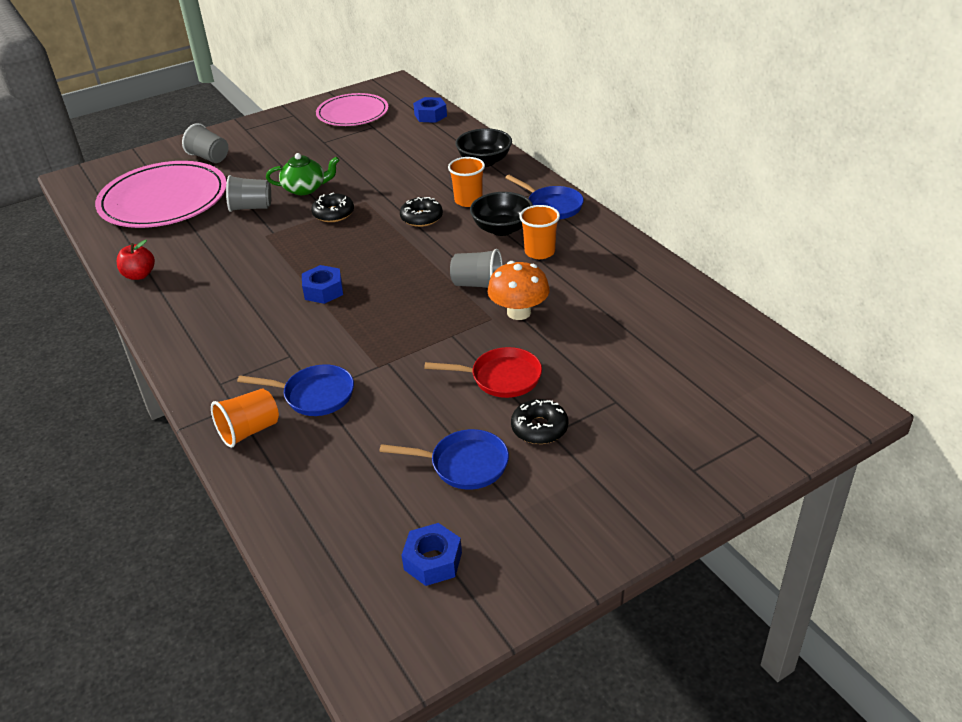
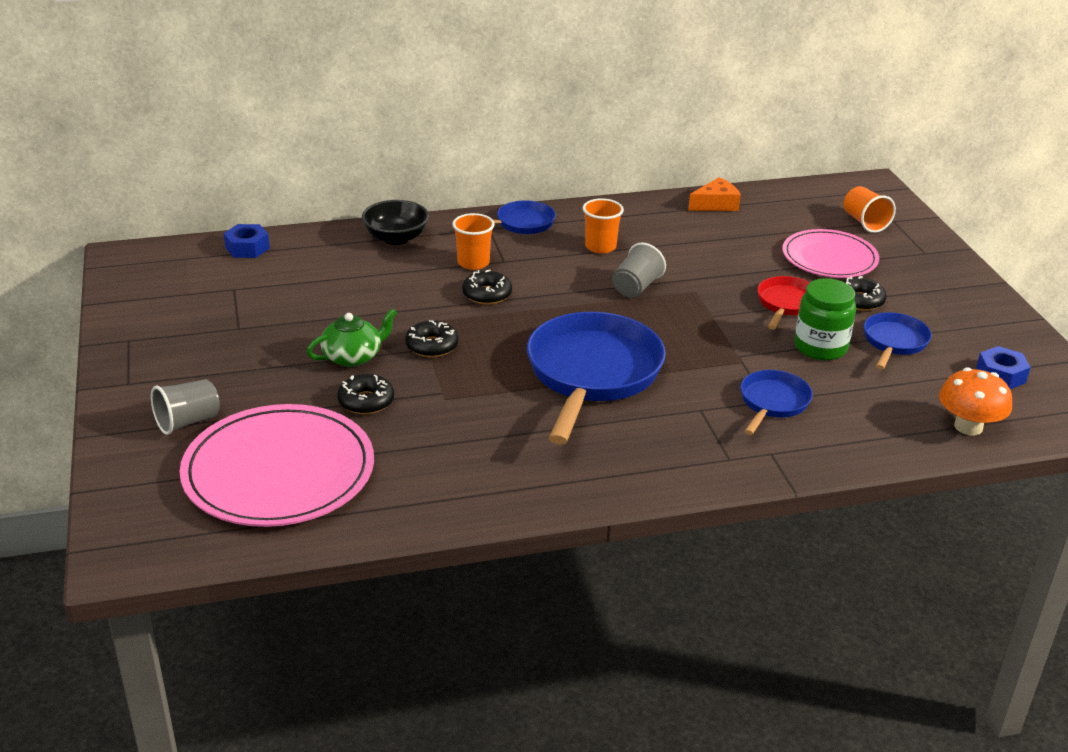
camera: 75 degrees left, 5 degrees down
(139, 275) = (470, 503): red apple -> none
(249, 431) = (813, 447): orange cup -> orange cup (864, 222)
(251, 207) = (366, 401): grey cup -> black donut
(305, 189) = (353, 357): green teapot -> green teapot turned 45 degrees clockwise
(323, 291) = (592, 374): blue nut -> blue pan
(352, 113) = (178, 296): pink plate -> pink plate (829, 258)
(427, 412) = (820, 347): none -> green jar
(502, 229) = (544, 256): black bowl -> none
(519, 312) = (694, 277): orange mushroom -> orange mushroom (968, 426)
(683, 299) = (716, 204): none -> orange cheese

